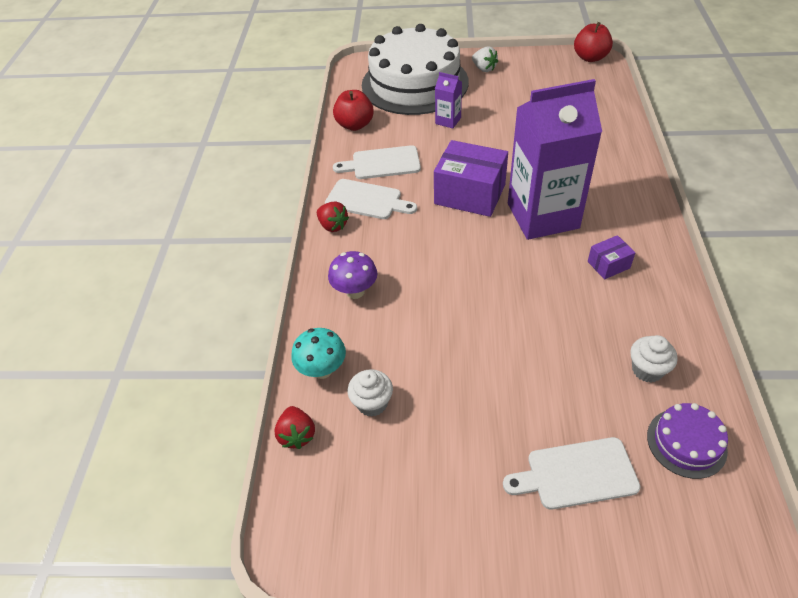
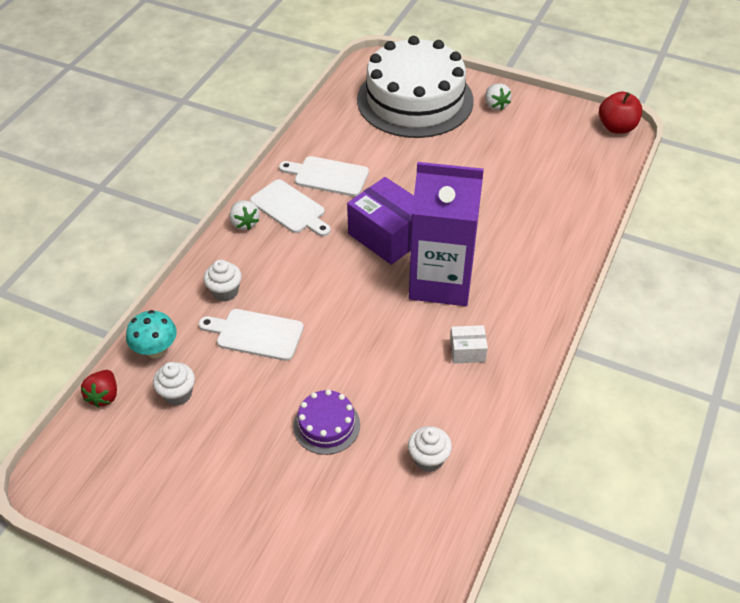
camera: 20 degrees right, 0 degrees up
(333, 226) = (244, 223): red strawberry -> white strawberry
(355, 125) = (328, 127): red apple -> none
(355, 291) = (225, 292): purple mushroom -> white cupcake
(448, 121) = (419, 152): purple carton -> none
(576, 474) = (302, 518): white cutting board -> white cutting board (256, 334)
(608, 265) = (467, 351): purple box -> white box
(686, 443) = (414, 533): purple cake -> purple cake (326, 425)

